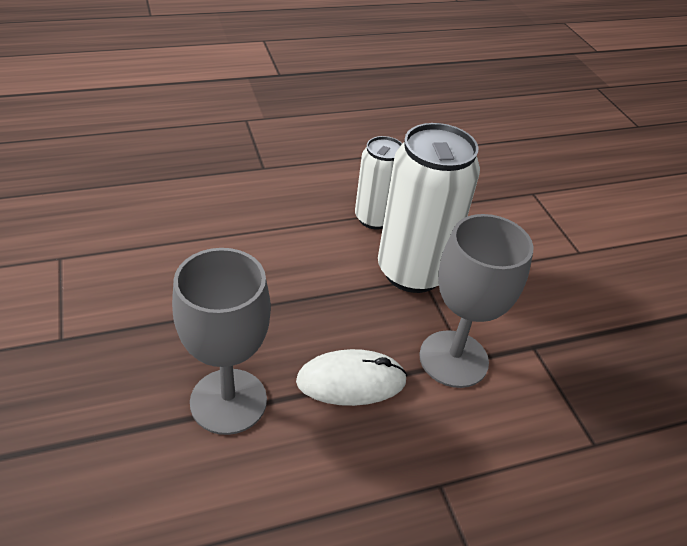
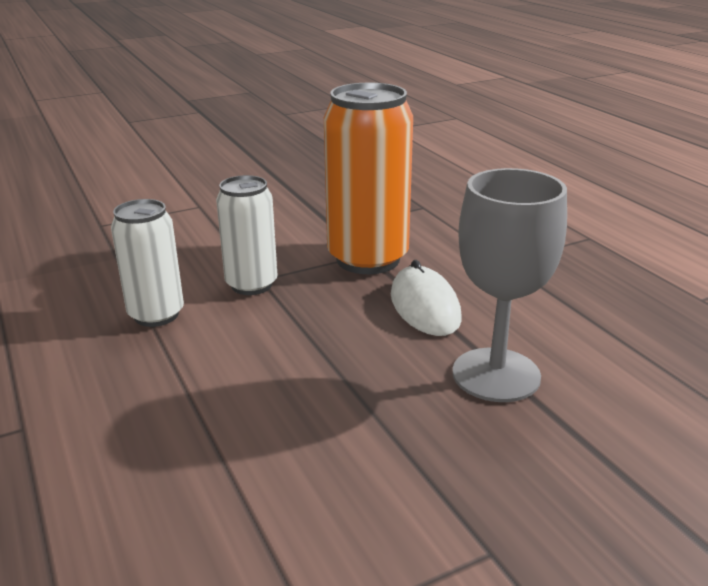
camera: 95 degrees left, 15 degrees down
(412, 271) = (251, 285): white can -> white can, size x0.61
(453, 359) = (368, 259): grey goblet -> orange can

